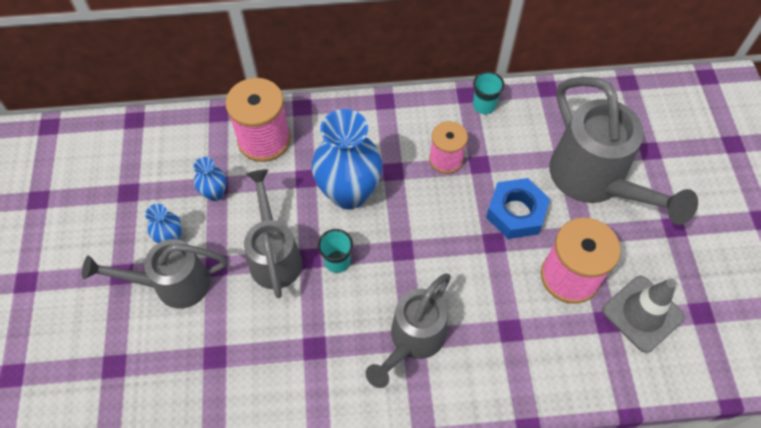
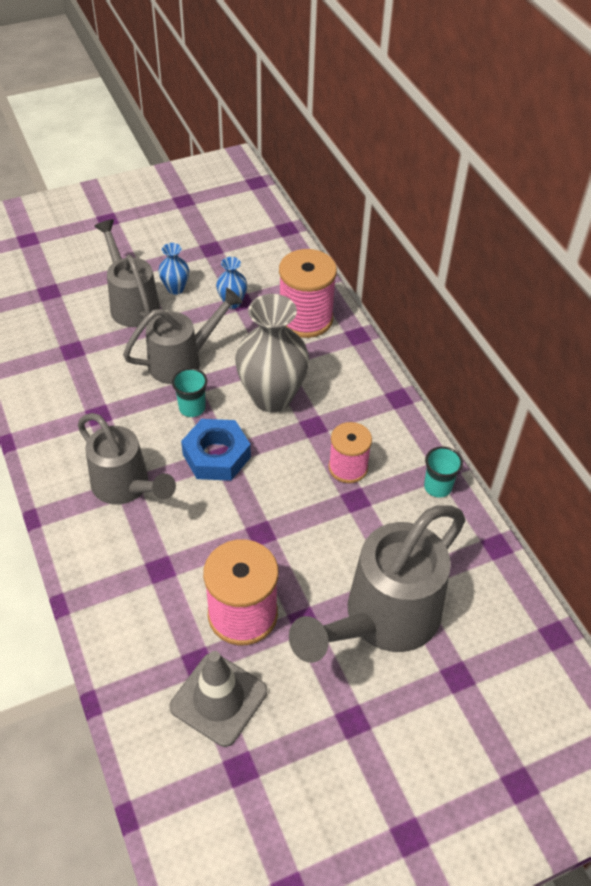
camera: 70 degrees right, 10 degrees down
(349, 193) = (272, 397): blue vase -> grey vase
(413, 340) = (126, 487): grey watering can -> grey watering can turned 150 degrees counterclockwise
(516, 213) = (306, 546): blue nut -> blue nut (216, 455)

